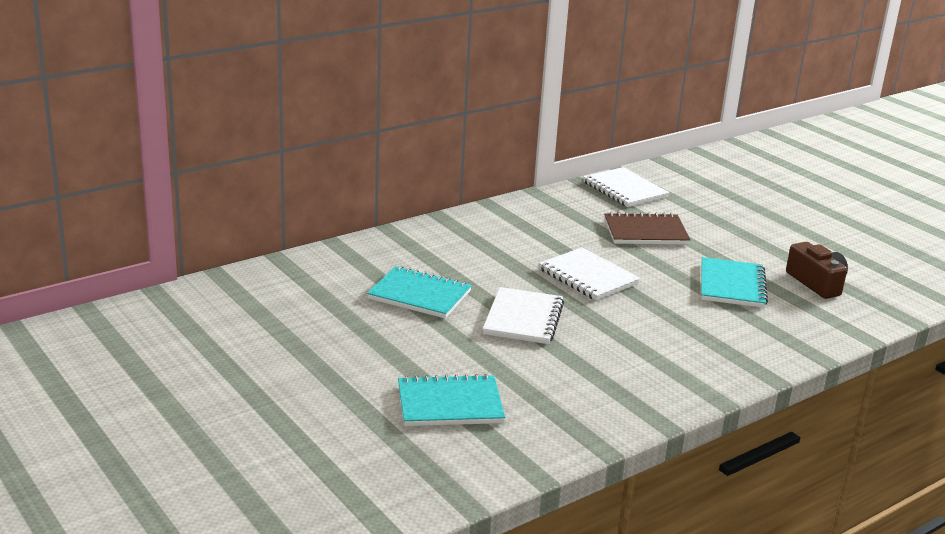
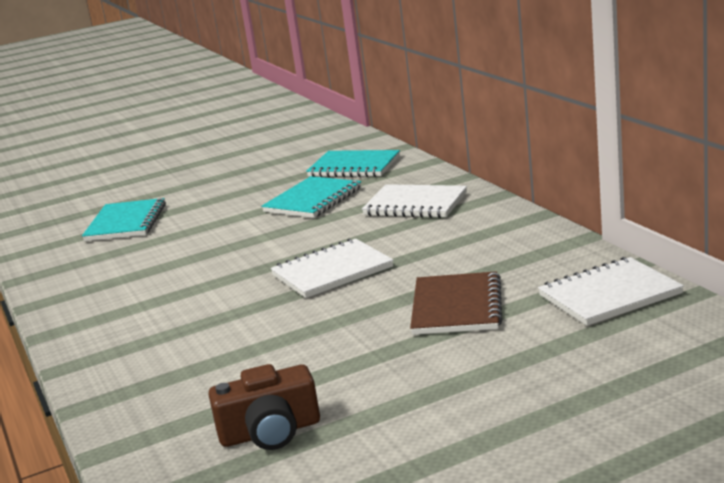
camera: 105 degrees right, 5 degrees down
(523, 318) = (250, 243): white notebook -> white notebook (415, 204)
(732, 285) = (285, 360): turquoise notebook -> turquoise notebook (354, 167)

